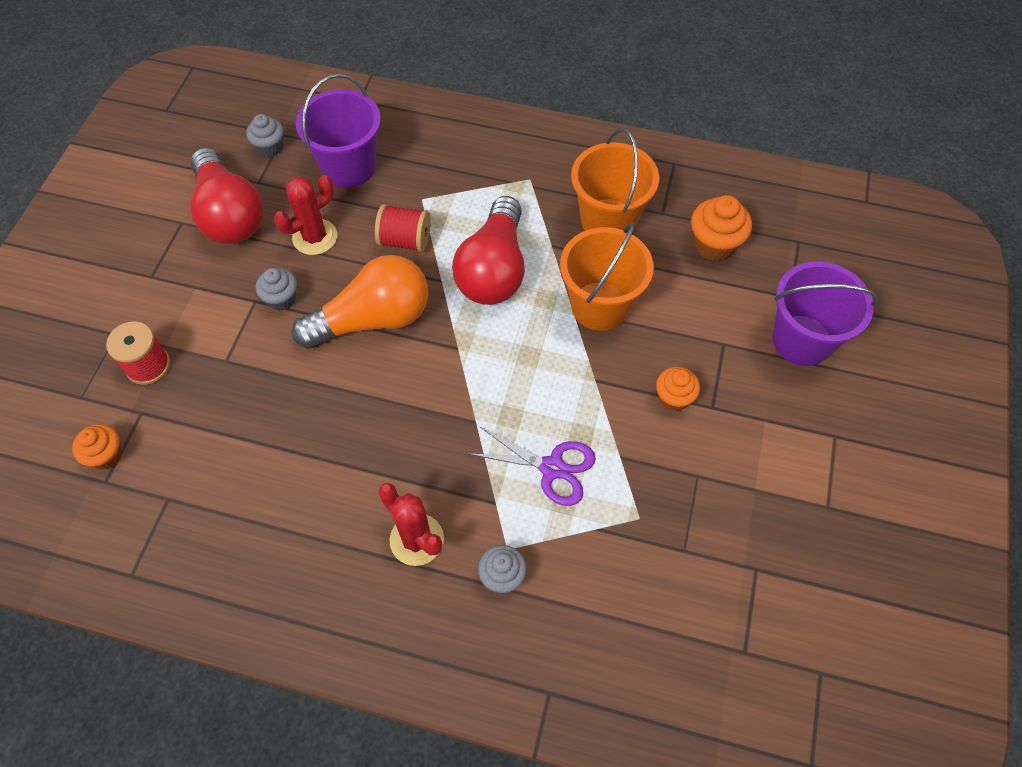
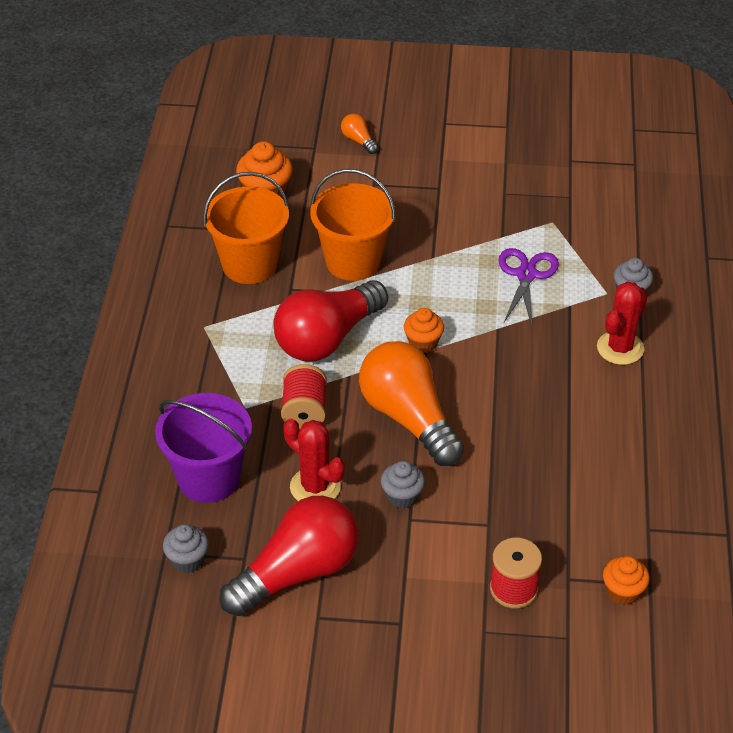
camera: 100 degrees left, 15 degrees down
(493, 270) = (327, 338): red light bulb -> red light bulb turned 135 degrees clockwise
(673, 398) = (436, 210): orange cupcake -> orange cupcake (423, 343)
(802, 340) = (358, 141): purple bucket -> orange light bulb

